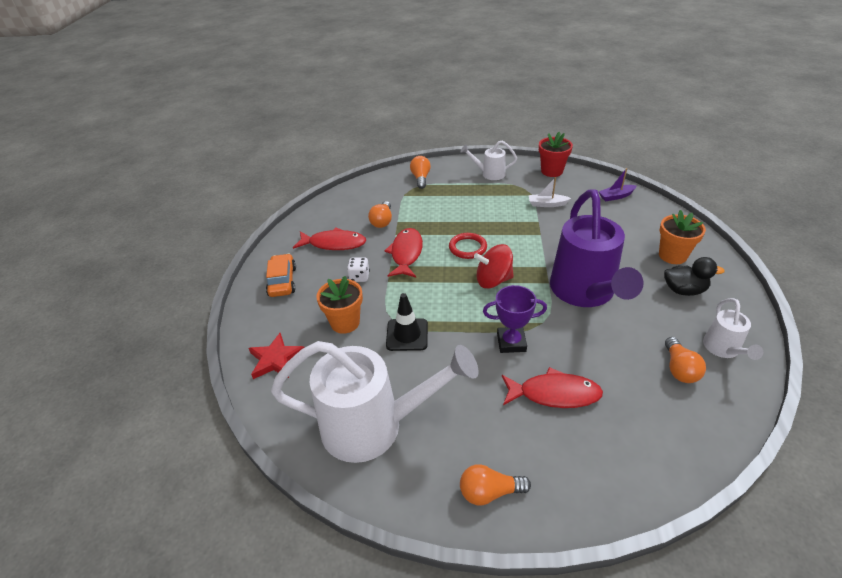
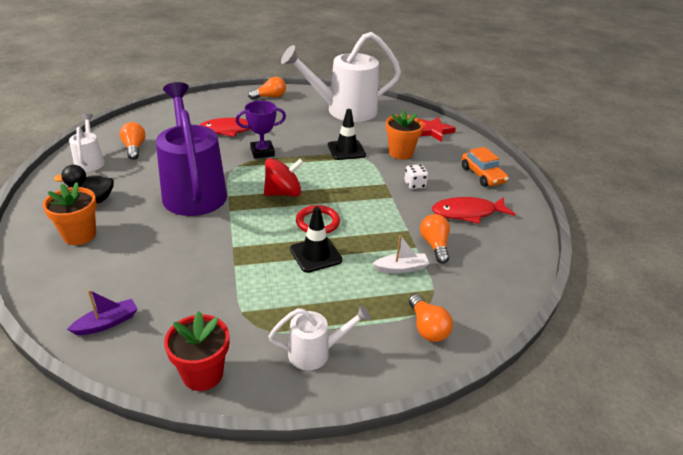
camera: 160 degrees right, 5 degrees down
(406, 253) = (382, 210): red fish -> none
(476, 223) = (315, 255): none -> black traffic cone
(547, 204) = (219, 295): white boat -> white boat (401, 268)

